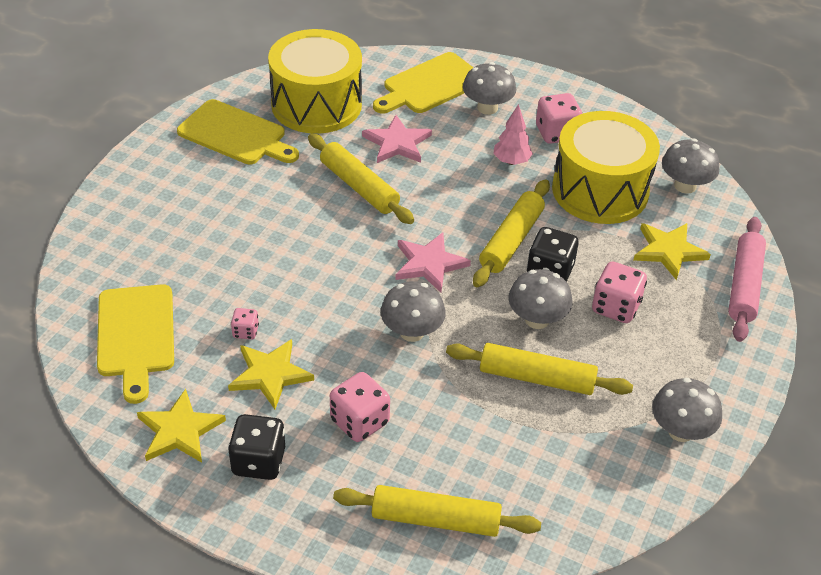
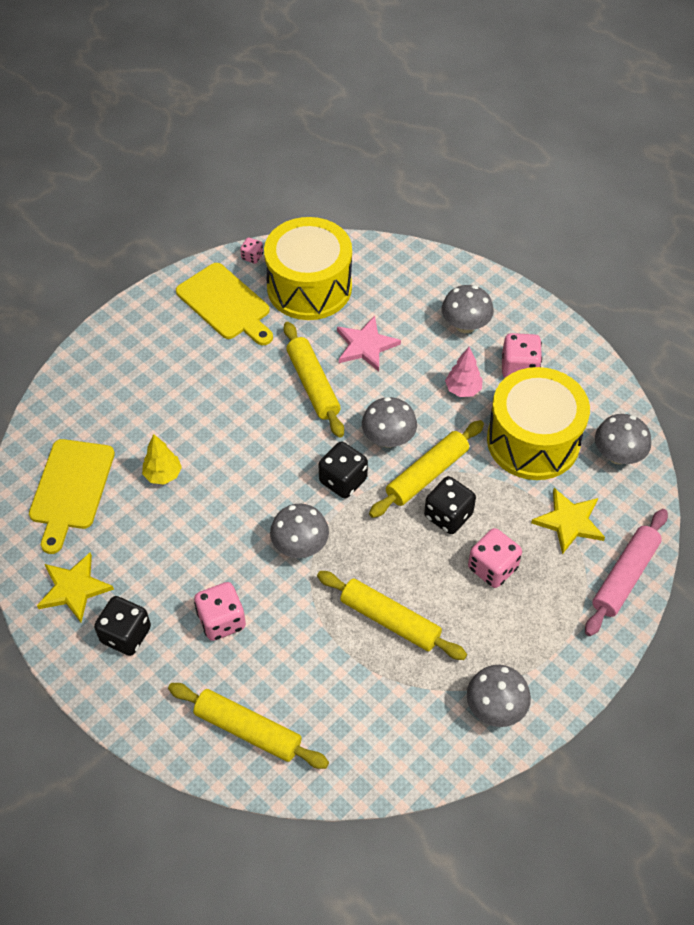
camera: 20 degrees right, 10 degrees up
(234, 300) = (163, 475): none -> yellow tree
(245, 332) = (160, 508): pink dice -> pink dice (252, 257)
(270, 374) = (165, 555): yellow star -> none
(429, 264) = (343, 480): pink star -> black dice
(430, 85) = (422, 288): yellow cutting board -> none
(537, 319) = (415, 562): grey mushroom -> grey mushroom (388, 438)

